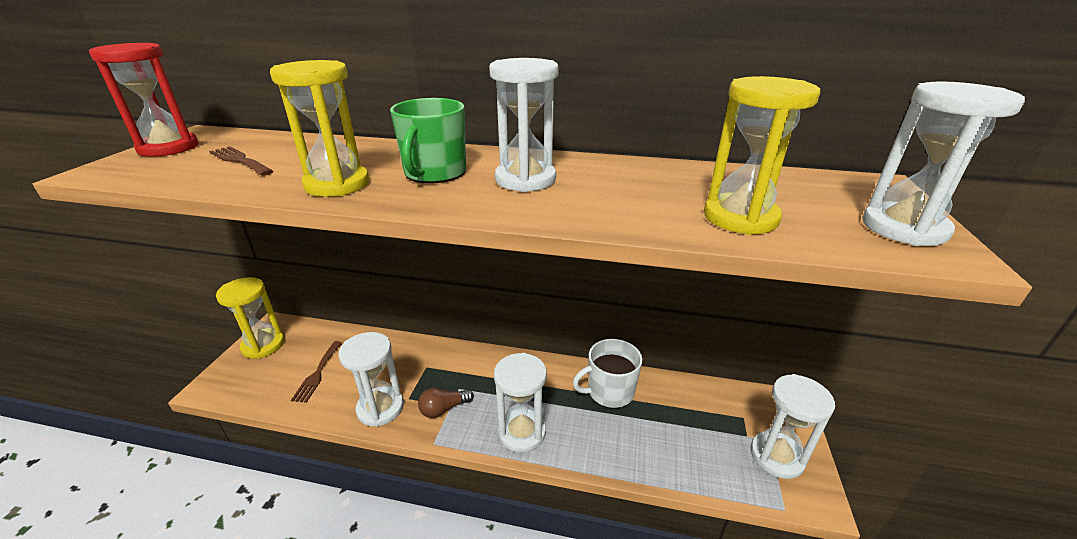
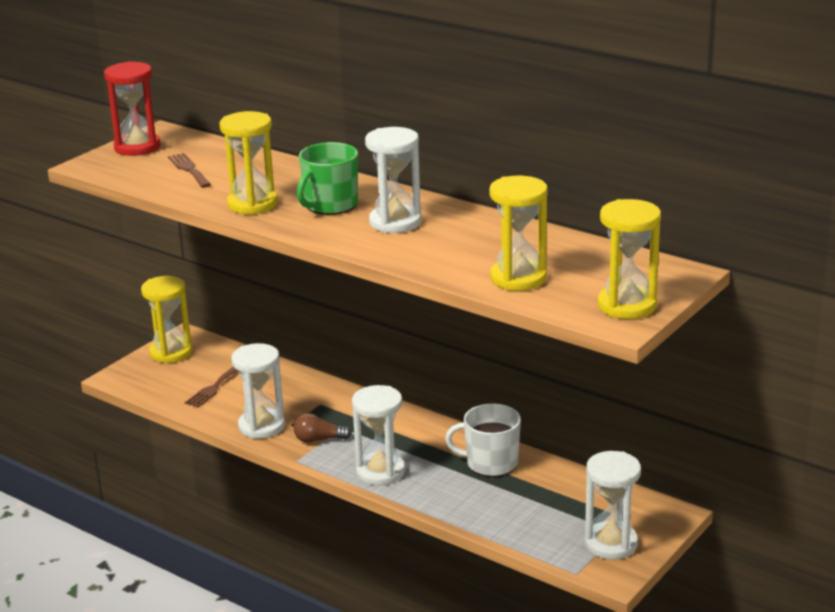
camera: 25 degrees right, 5 degrees down
(903, 228) = (627, 305): white hourglass -> yellow hourglass

